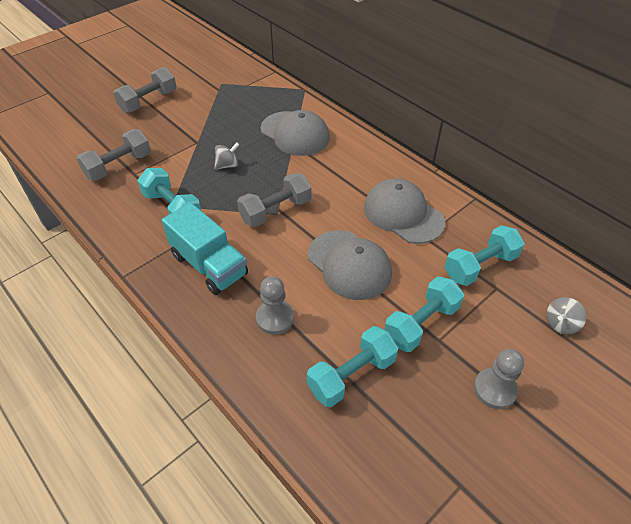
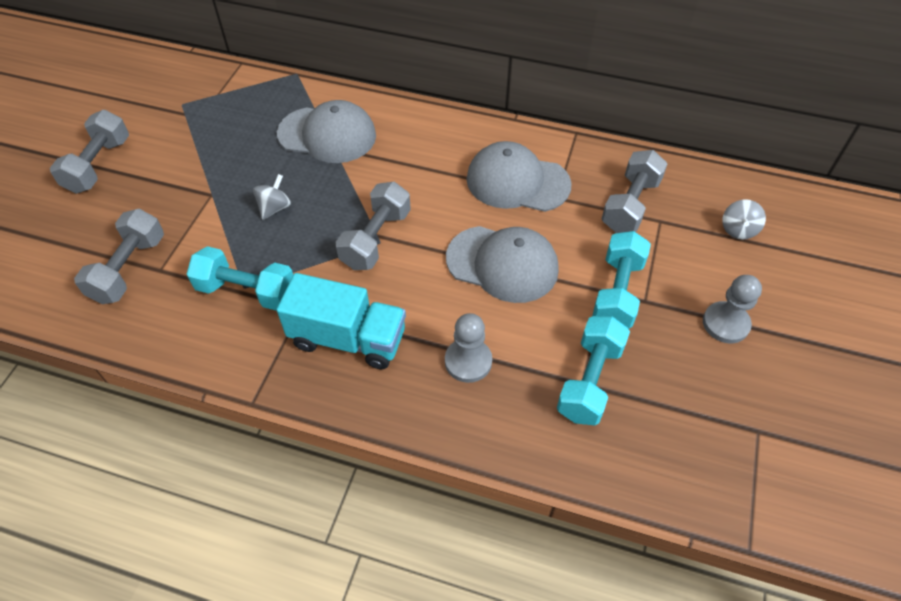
camera: 30 degrees left, 5 degrees up
(480, 266) = (630, 205): turquoise dumbbell -> grey dumbbell

